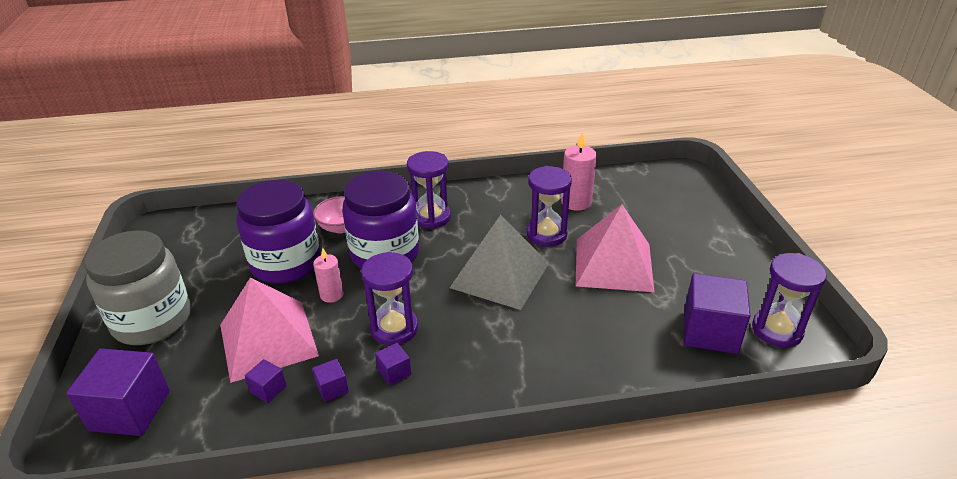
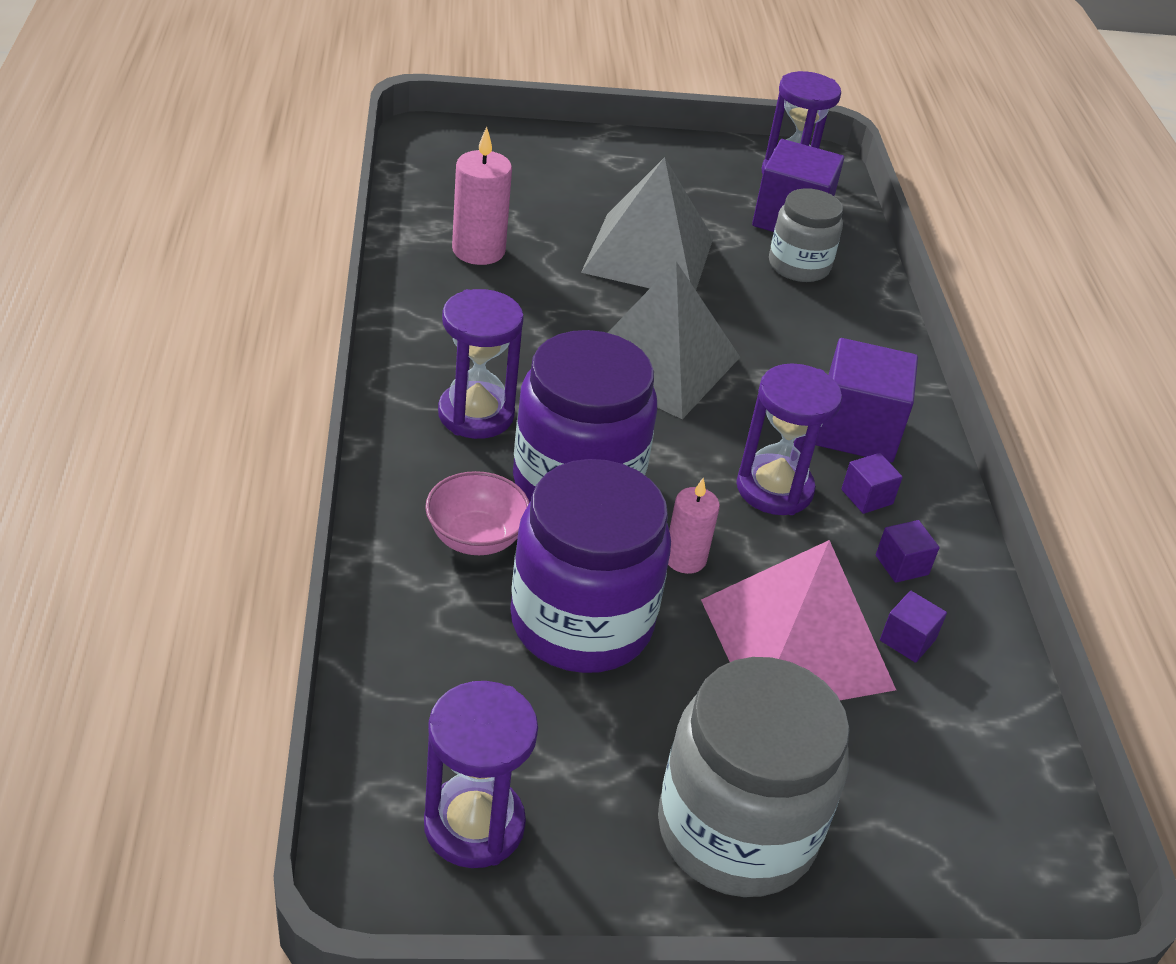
camera: 90 degrees left, 5 degrees up
(130, 410) = (966, 826): purple cube -> purple cube (856, 430)
(546, 234) = (561, 297): purple hourglass -> purple hourglass (474, 825)
(613, 264) = (649, 255): pink pyramid -> grey pyramid
(647, 337) = (799, 266): none -> grey jar

